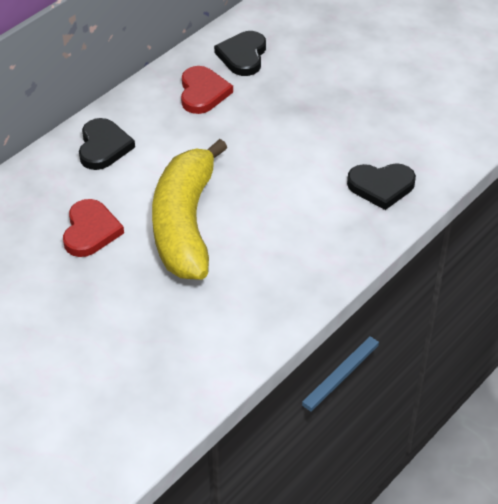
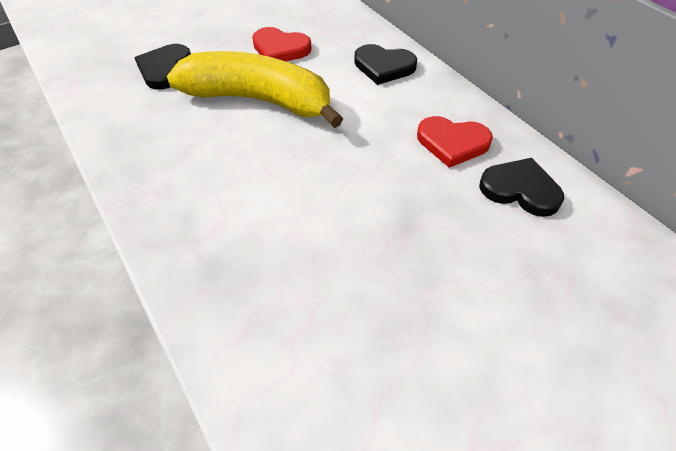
camera: 105 degrees right, 5 degrees up
(381, 186) = (233, 269): black heart -> black heart (165, 69)

